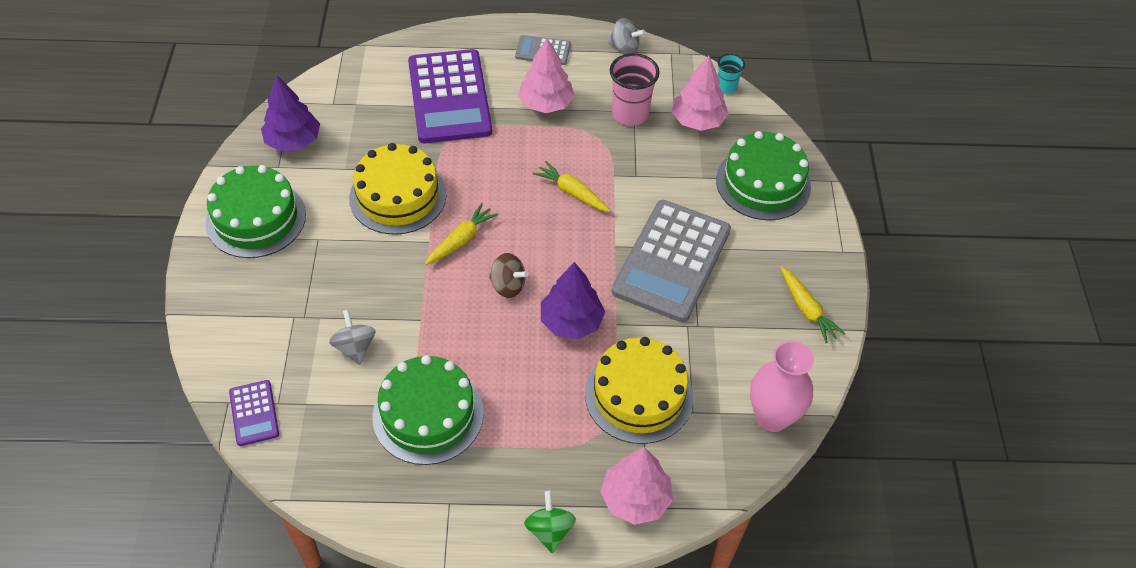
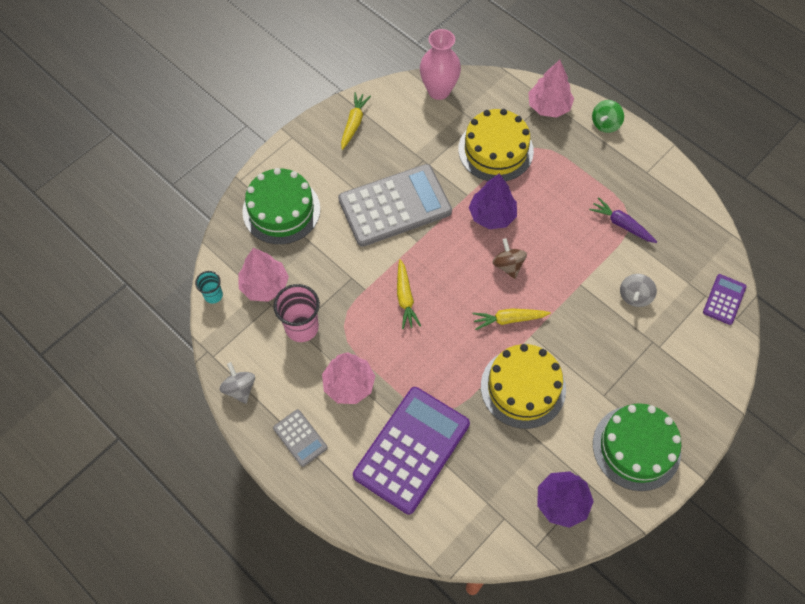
camera: 135 degrees left, 10 degrees up
(428, 414) = (621, 224): green cake -> purple carrot

